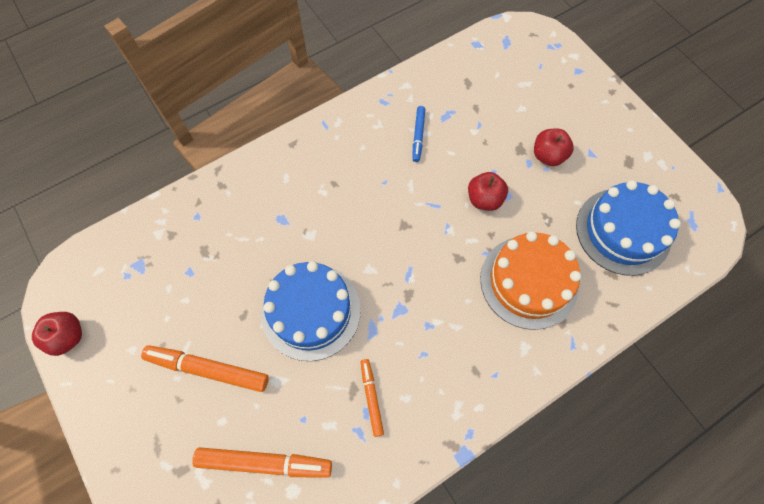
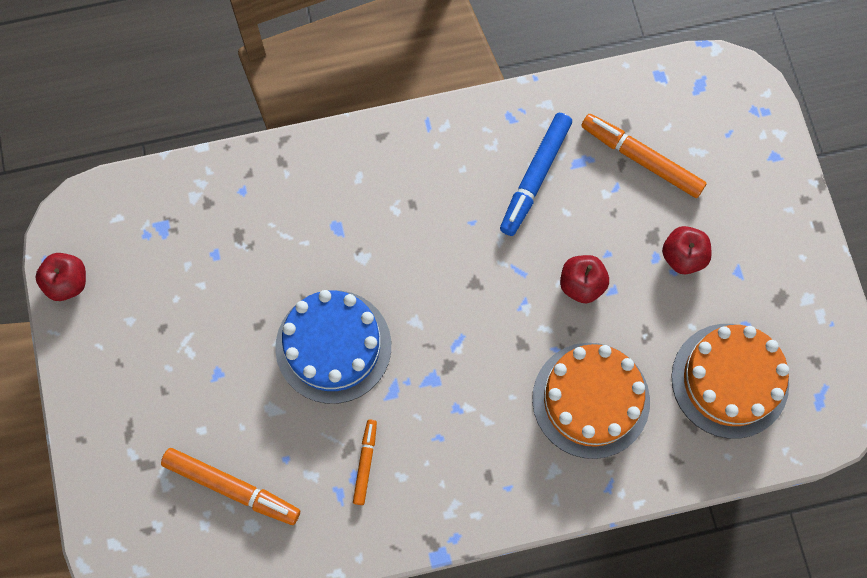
camera: 20 degrees right, 5 degrees up
(208, 369) = (203, 370): orange marker -> orange marker (641, 159)
(418, 136) = (535, 177): blue marker -> blue marker, size x1.73
(623, 231) = (729, 380): blue cake -> orange cake

